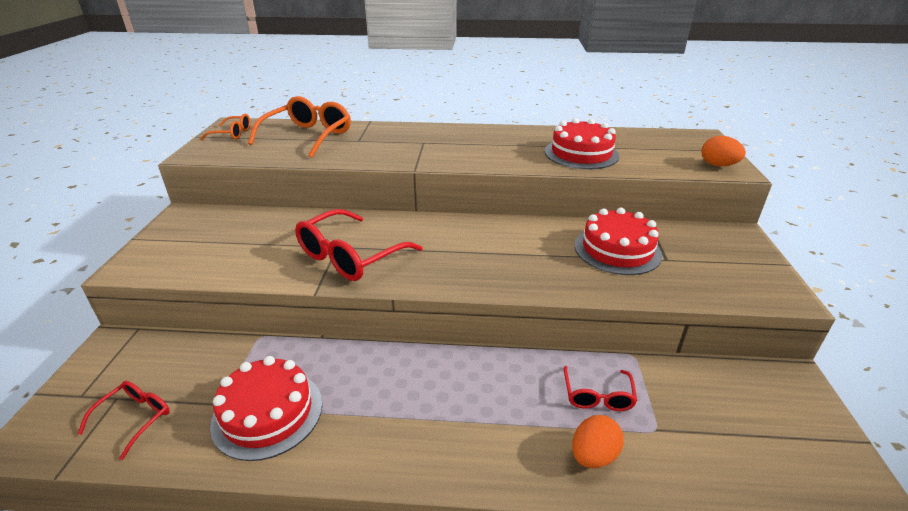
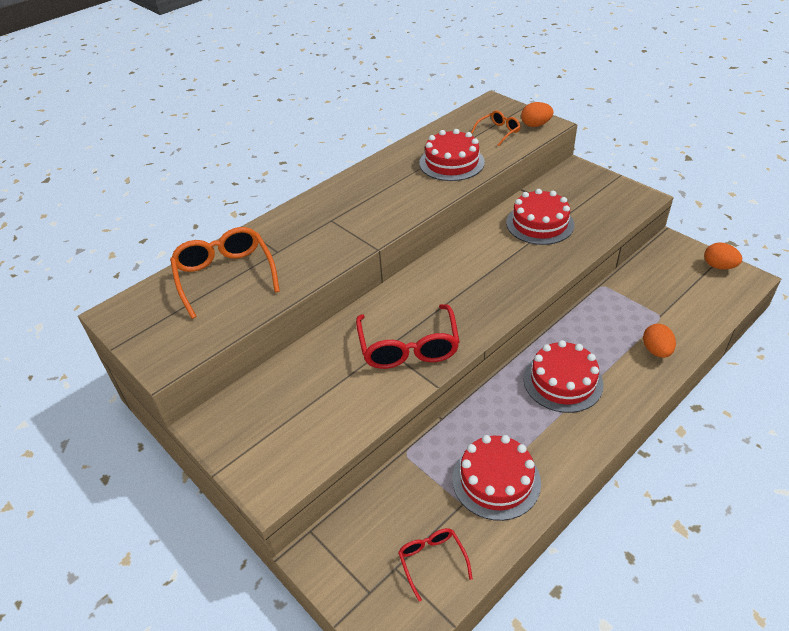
camera: 45 degrees left, 10 degrees up
(232, 134) = (145, 321): orange glasses -> orange glasses (498, 132)
(452, 395) = (563, 381): none -> red cake
(597, 396) = (619, 321): red glasses -> none
(833, 446) = (718, 266): none -> orange egg

